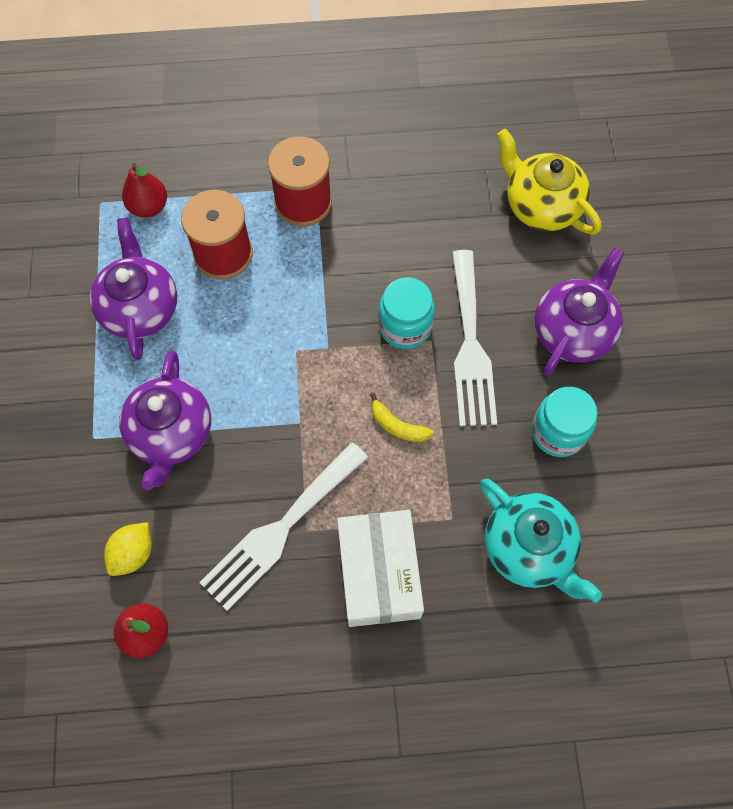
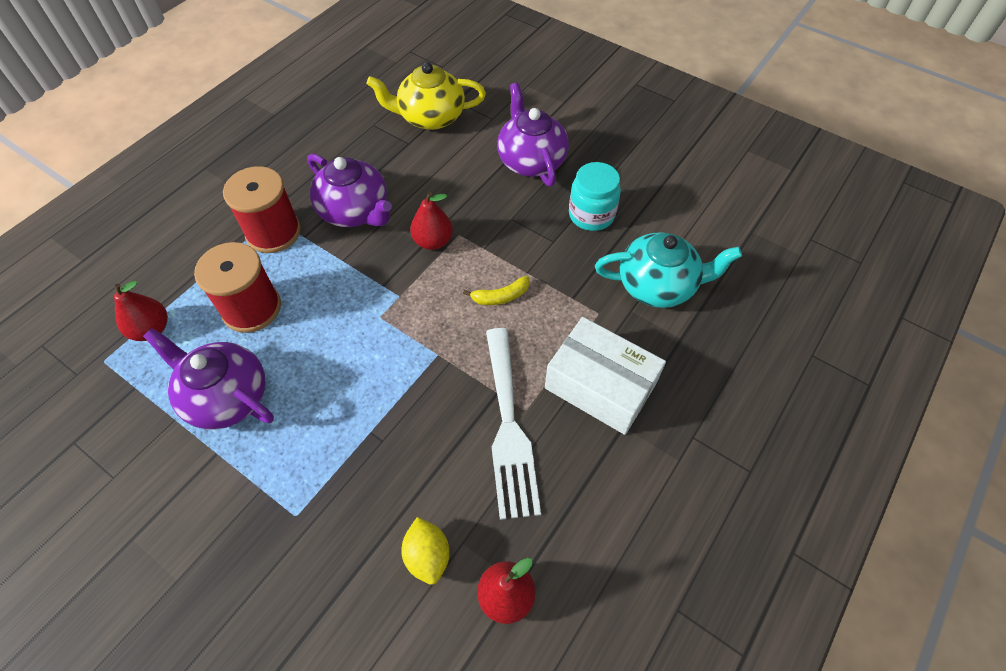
camera: 50 degrees left, 10 degrees down
(171, 433) = (355, 450): purple teapot -> purple teapot (355, 211)
(405, 326) = (433, 241): turquoise jar -> red pear
(470, 346) = (485, 217): white fork -> none

